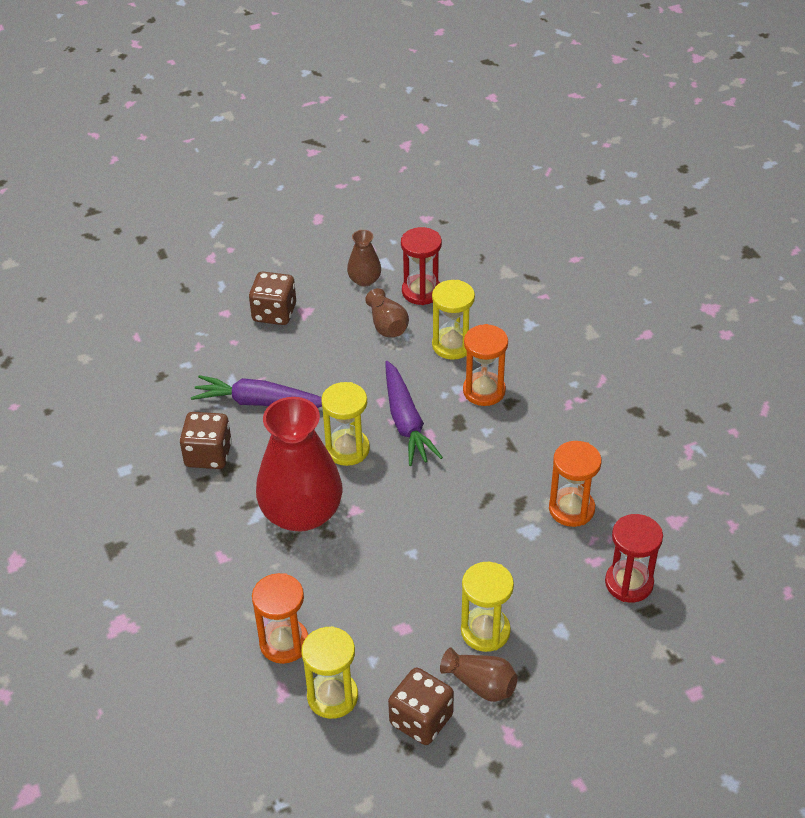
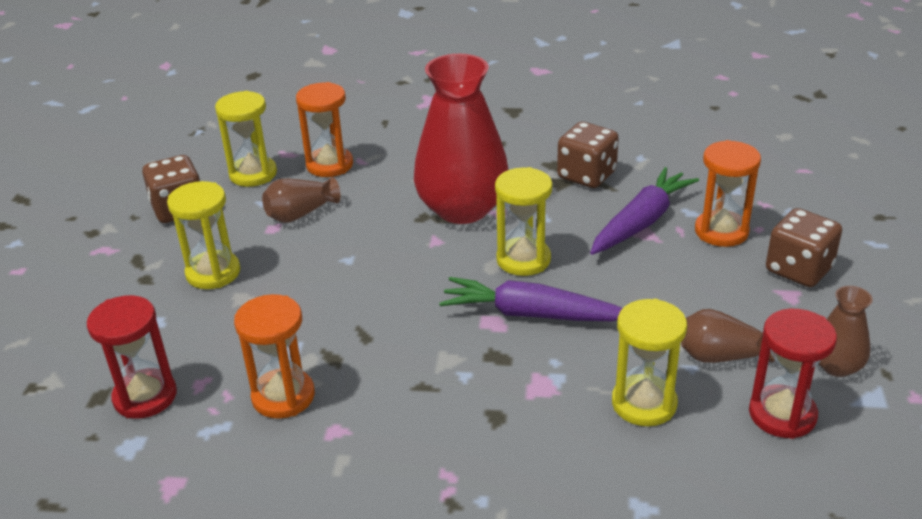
camera: 120 degrees right, 10 degrees down
(481, 684) = (167, 251): brown vase -> brown vase (300, 214)
(484, 391) = (534, 400): orange hourglass -> orange hourglass (721, 231)

